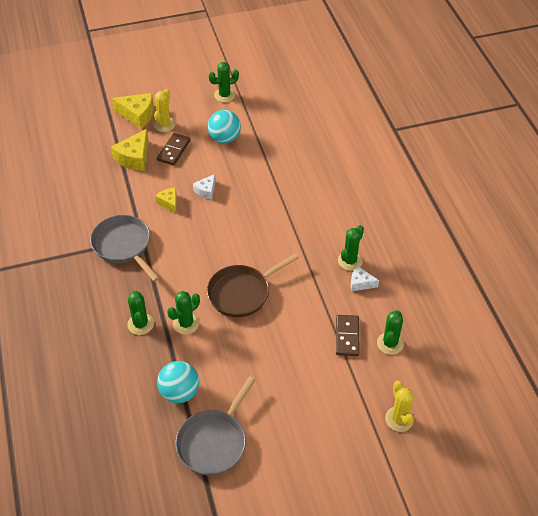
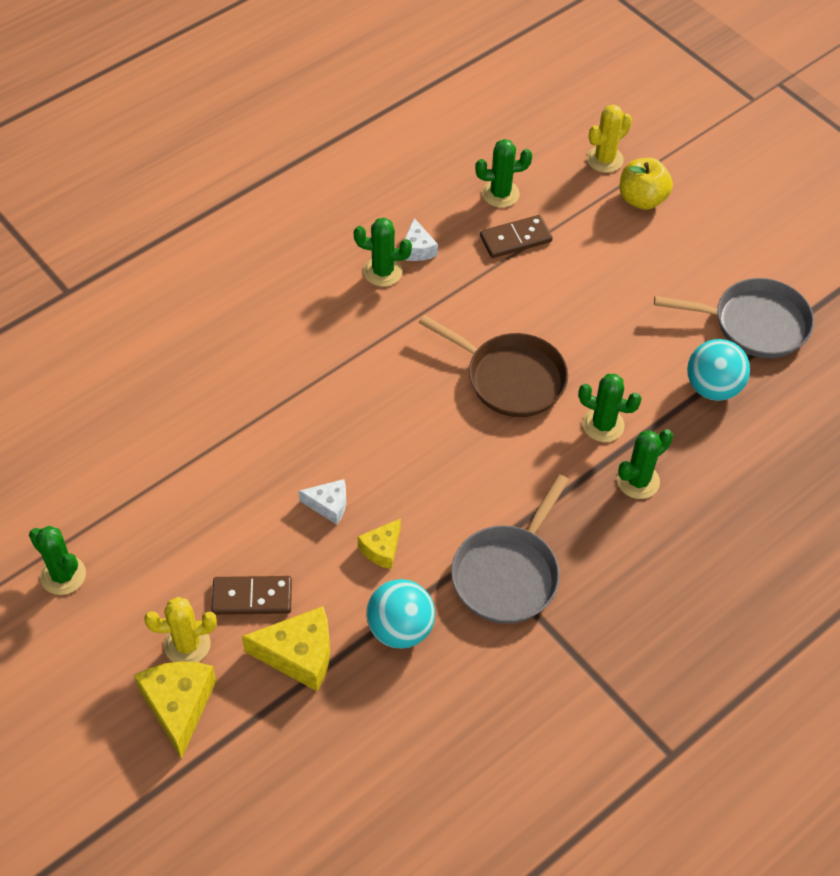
camera: 115 degrees left, 5 degrees up
(224, 138) = (186, 528): turquoise ball -> turquoise ball (400, 629)
(352, 425) = (642, 199): none -> yellow apple

